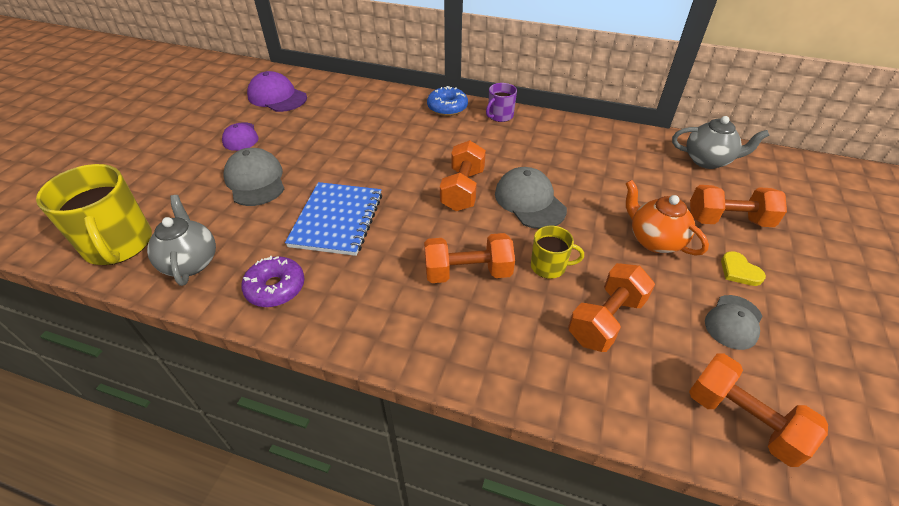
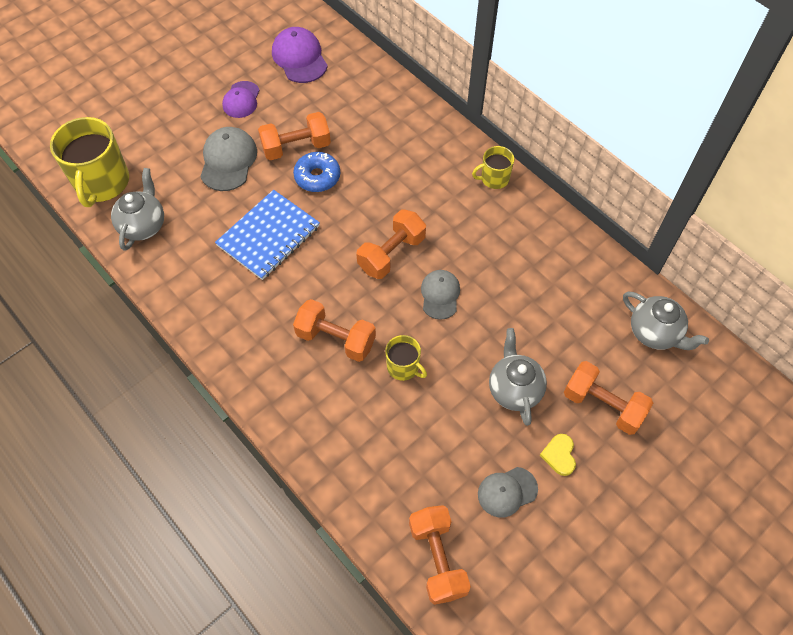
camera: 30 degrees right, 15 degrees up
(275, 288) = (190, 280): purple donut -> none
(447, 107) = (450, 143): blue donut -> blue donut (317, 177)
(500, 116) = (494, 178): purple mug -> yellow mug
(529, 201) = (440, 295): grey cap -> grey cap, size x0.67
(606, 320) = (408, 435): orange dumbbell -> orange dumbbell (296, 147)
(654, 240) = (514, 389): orange teapot -> grey teapot

